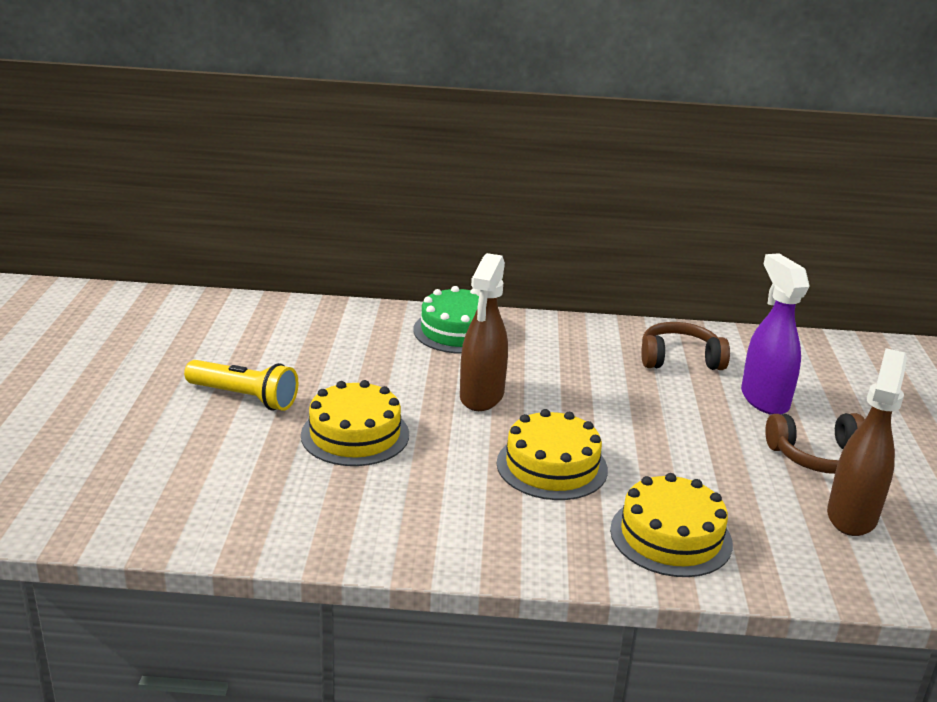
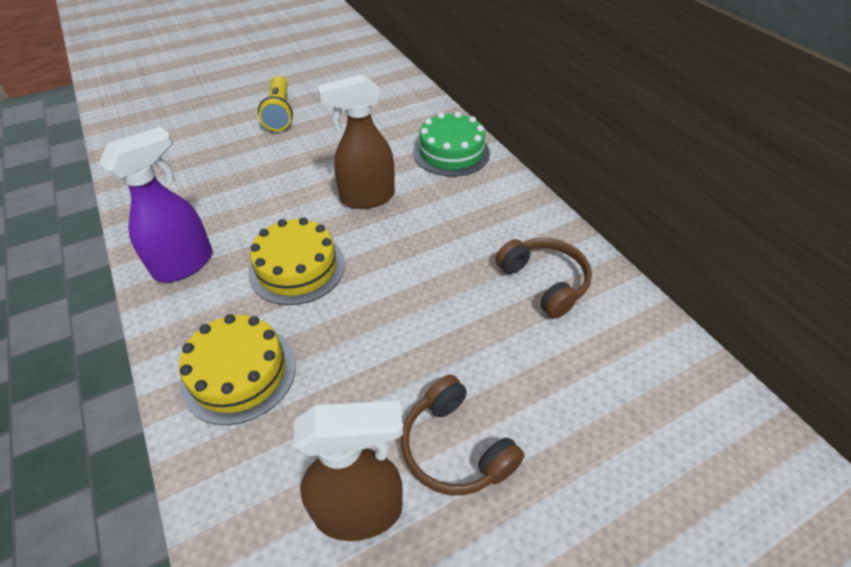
camera: 60 degrees right, 20 degrees up
(355, 434) = (270, 167): yellow cake -> none
(764, 399) = (531, 367): purple spray bottle -> purple spray bottle (185, 264)

